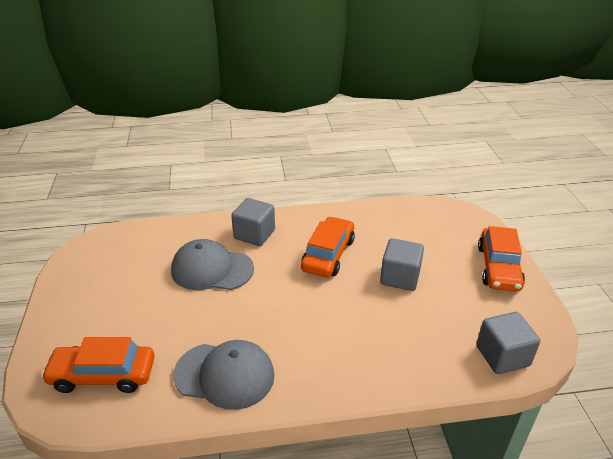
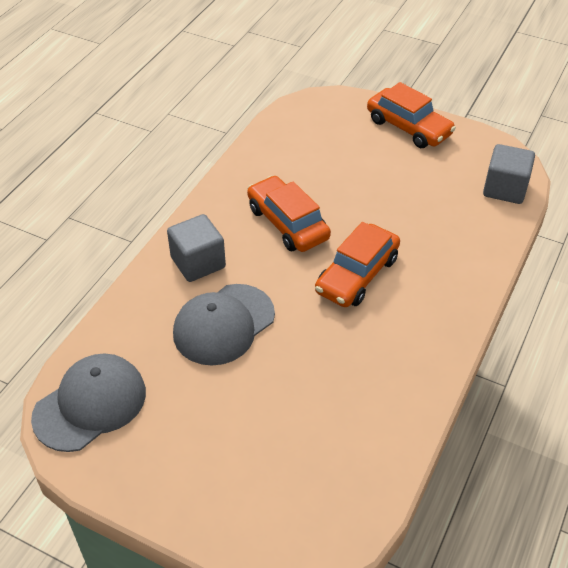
camera: 55 degrees left, 10 degrees up
(103, 375) = (311, 482): orange car -> orange car (357, 275)
(225, 375) = (388, 379): grey cap -> grey cap (90, 404)
(400, 277) = (365, 193): grey cube -> none

